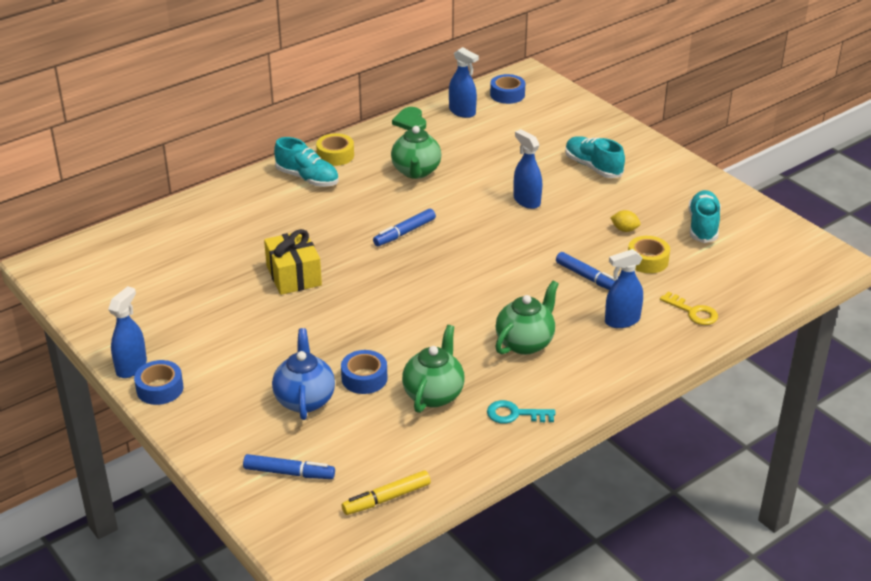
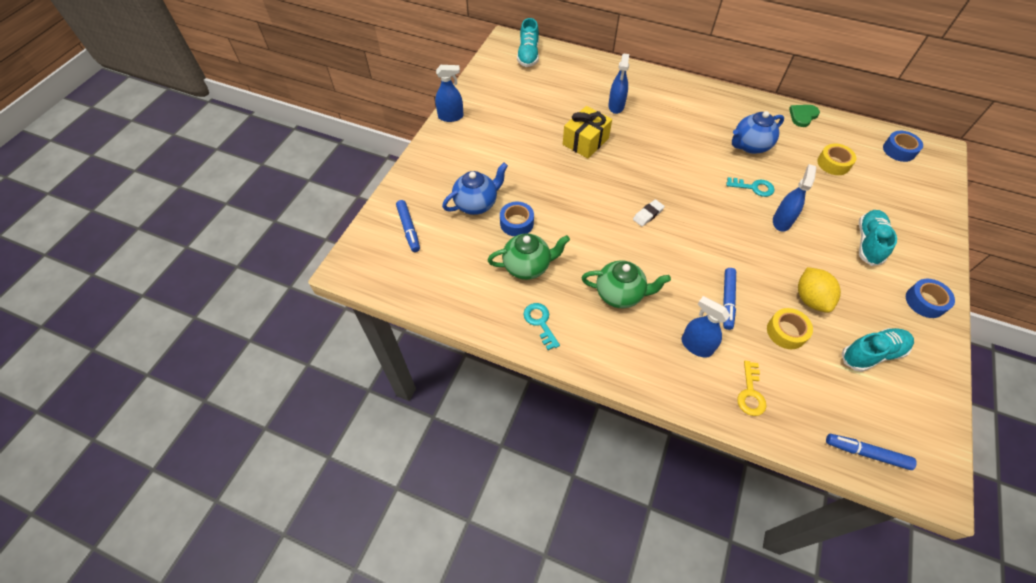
camera: 60 degrees right, 20 degrees up
(160, 389) = (441, 137): blue tape -> blue tape (925, 302)
(307, 178) = (686, 99): turquoise shoe -> turquoise shoe (528, 55)
(335, 155) = (724, 99): yellow tape -> yellow tape (833, 163)
(386, 498) = (415, 288): yellow marker -> none
(404, 233) = (678, 172): blue marker -> blue marker (866, 453)
(416, 172) = (750, 146): green teapot -> blue teapot
(441, 279) = (648, 215): none -> white eraser
(462, 112) = (846, 136): blue spray bottle -> blue spray bottle (616, 106)
(471, 196) = (754, 187): none -> turquoise key
(624, 229) = (810, 299): yellow lemon -> yellow lemon, size x1.81

